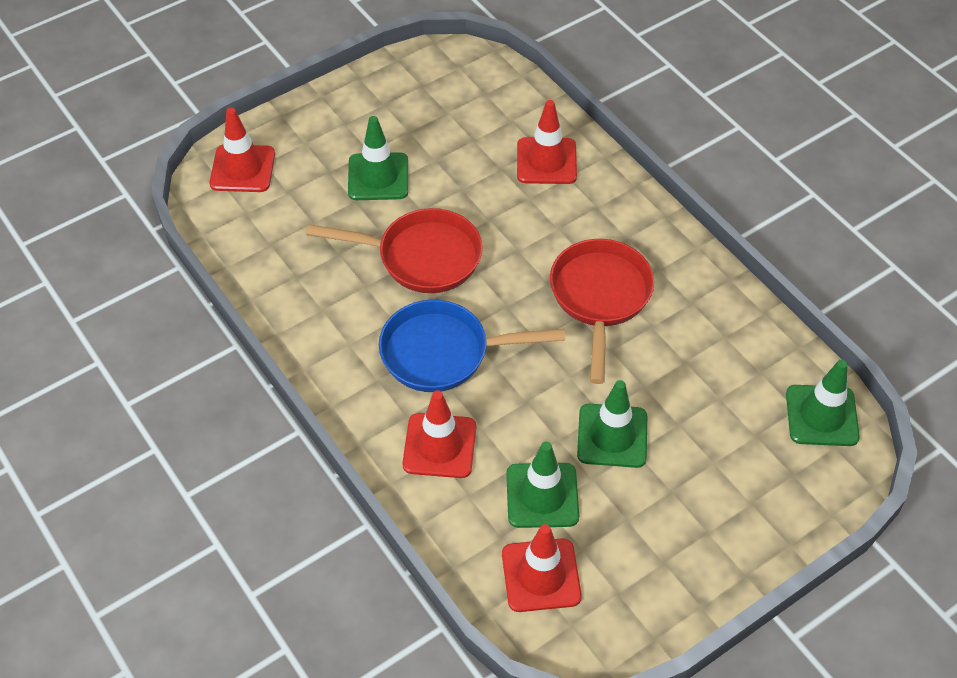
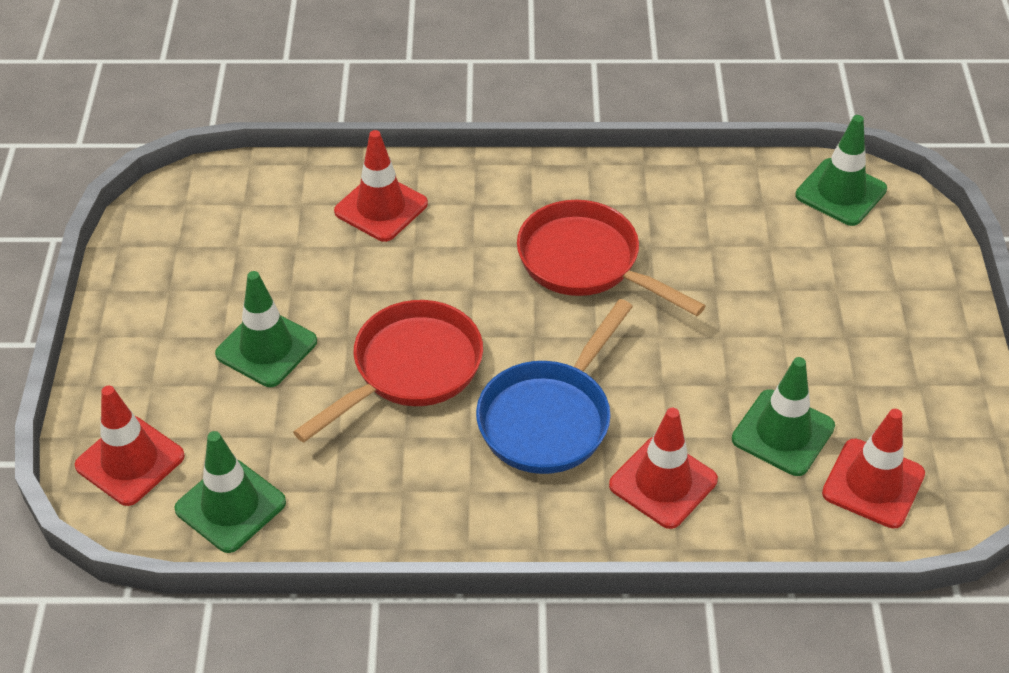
camera: 55 degrees left, 5 degrees down
(612, 436) = (754, 343): green traffic cone -> green traffic cone (230, 506)

